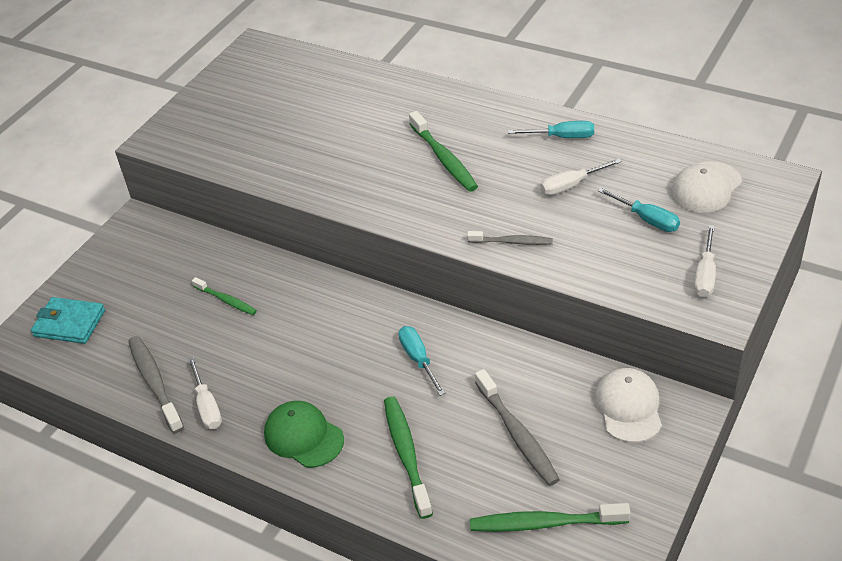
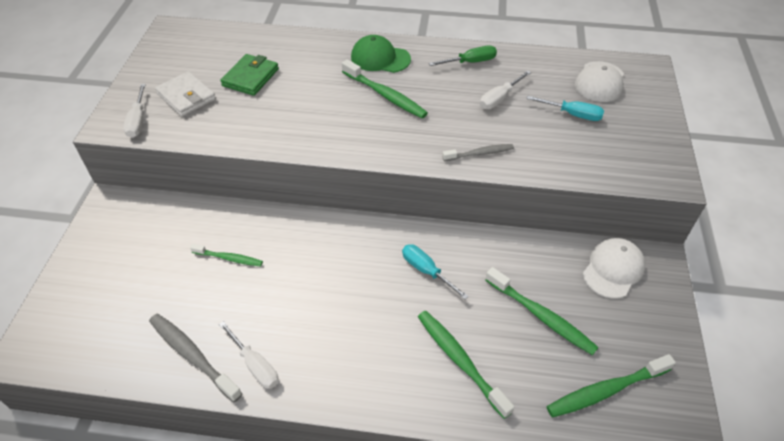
camera: 25 degrees left, 5 degrees up
(69, 323) = (78, 317): turquoise wallet -> none
(238, 124) = (186, 97): none -> white wallet
(303, 436) = (360, 370): green cap -> green cap (380, 58)
(311, 114) = (250, 77): none -> green wallet
(517, 434) = (541, 316): grey toothbrush -> green toothbrush
(562, 137) = (470, 62): turquoise screwdriver -> green screwdriver
(628, 407) = (613, 269): white cap -> white cap turned 60 degrees clockwise
(705, 275) = (642, 149): white screwdriver -> white screwdriver (138, 121)

